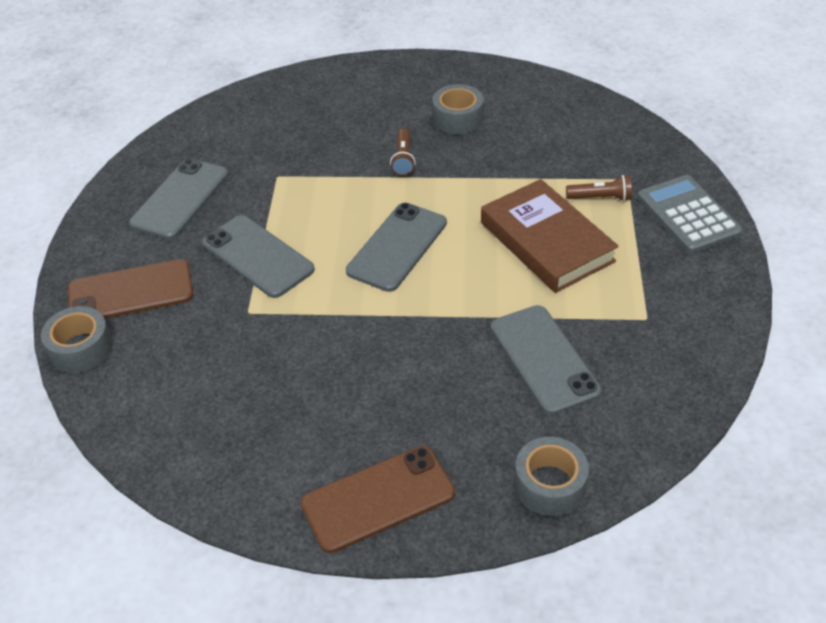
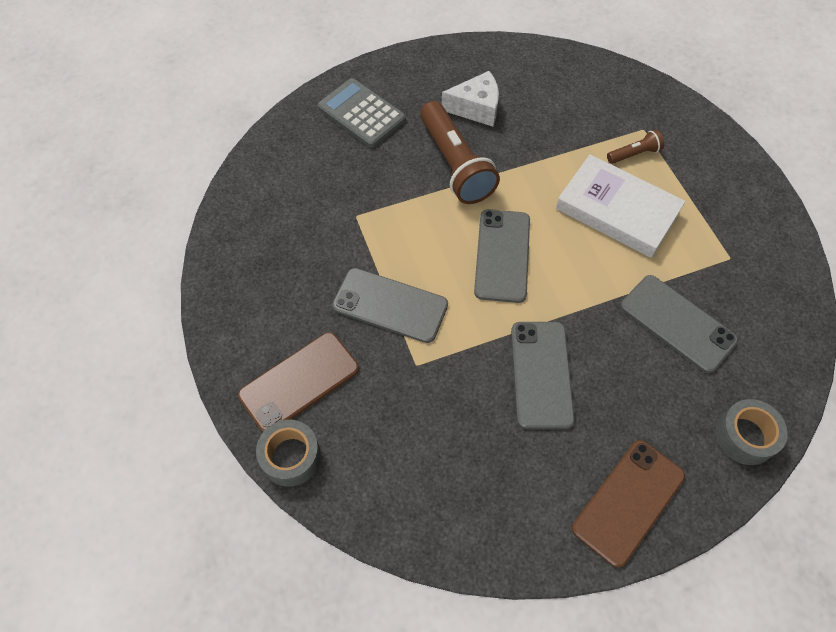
camera: 25 degrees left, 15 degrees up
(180, 199) = (282, 268): grey phone -> grey phone (541, 374)
(403, 159) = (455, 164): brown flashlight -> brown flashlight, size x2.13
(457, 118) = (476, 108): grey tape -> white cheese
(546, 241) = (617, 210): brown book -> white book
(688, 215) = (708, 150): grey calculator -> grey calculator (361, 114)

